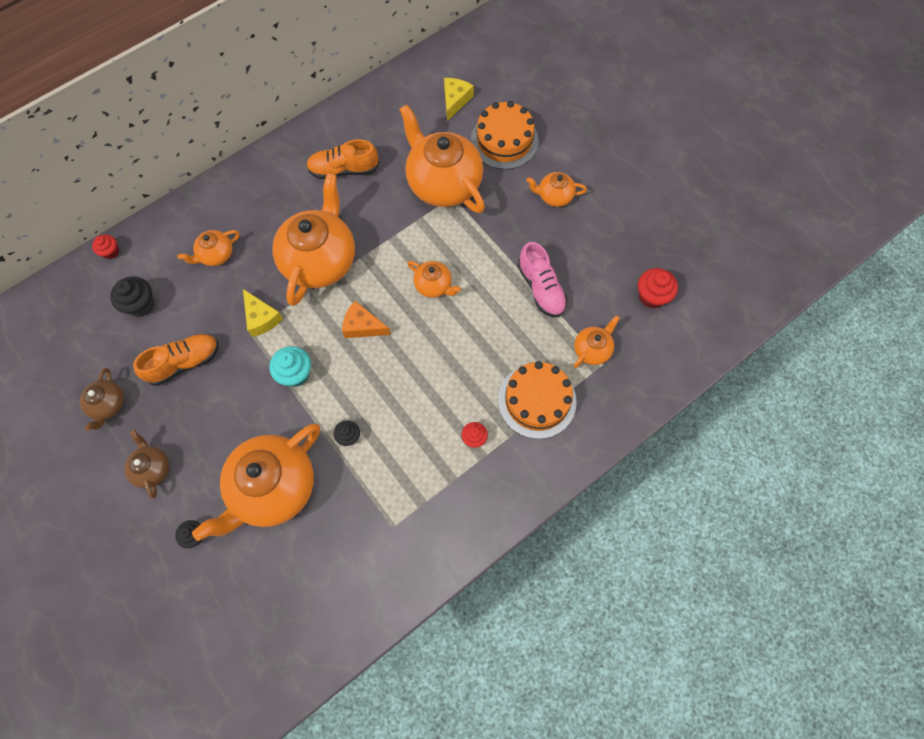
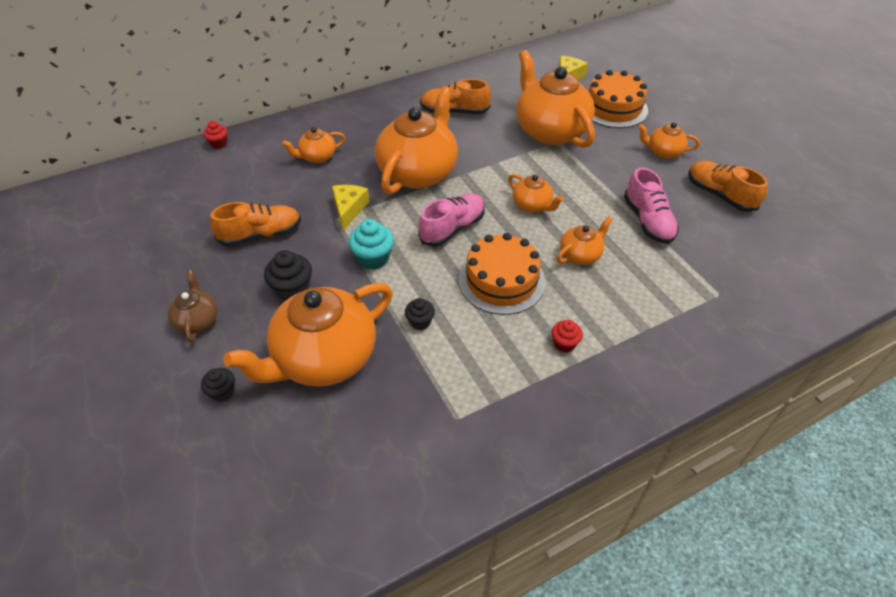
camera: 10 degrees right, 20 degrees down
(108, 405) = (172, 259): brown teapot -> none
(141, 304) = (233, 184): black cupcake -> black cupcake (293, 290)
(261, 318) = (349, 209): yellow cheese -> yellow cheese turned 150 degrees counterclockwise
(362, 326) = (452, 228): orange cheese -> pink shoe
(537, 400) = (640, 318): orange cake -> orange cake (501, 281)
(592, 349) = (706, 280): orange teapot -> orange teapot (580, 255)
(606, 245) = (719, 195): none -> orange shoe
(651, 296) = (773, 242): red cupcake -> none

